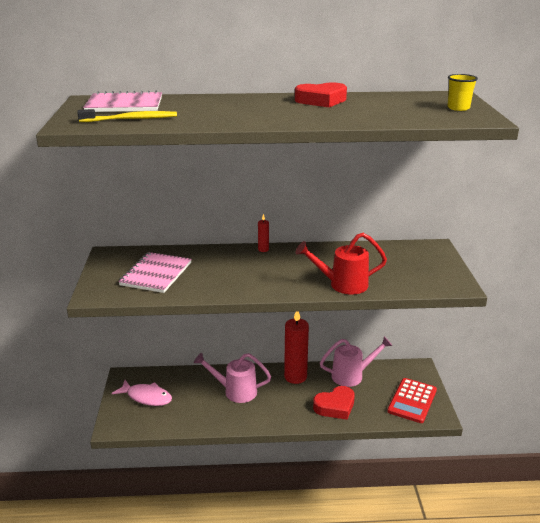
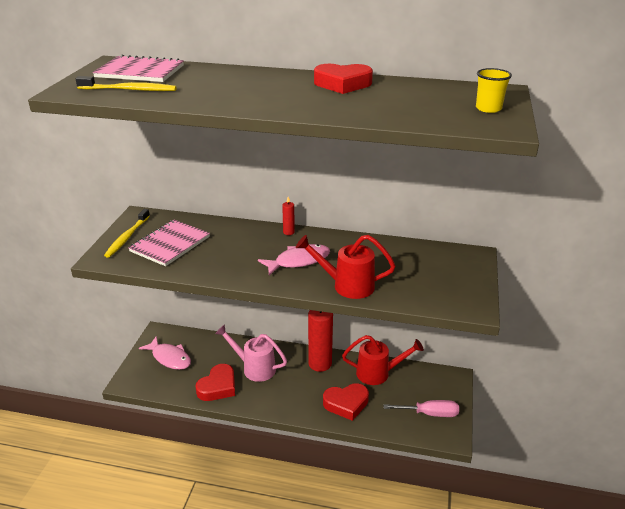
camera: 15 degrees right, 5 degrees up
(109, 274) = (127, 237): none -> yellow toothbrush
(207, 414) = (218, 387): none -> red heart
(287, 271) = (299, 261): none -> pink fish
(351, 376) = (378, 373): pink watering can -> red watering can
(412, 401) = (430, 414): red calculator -> pink screwdriver

